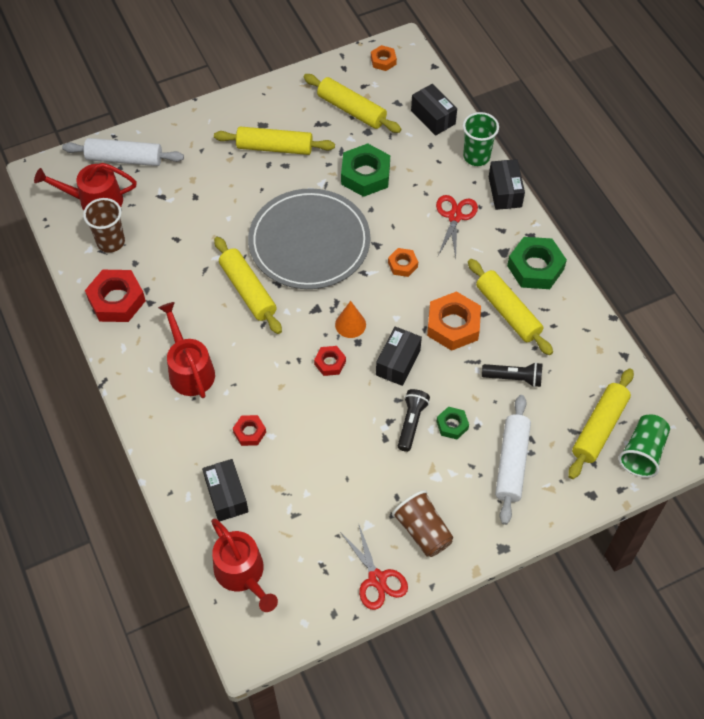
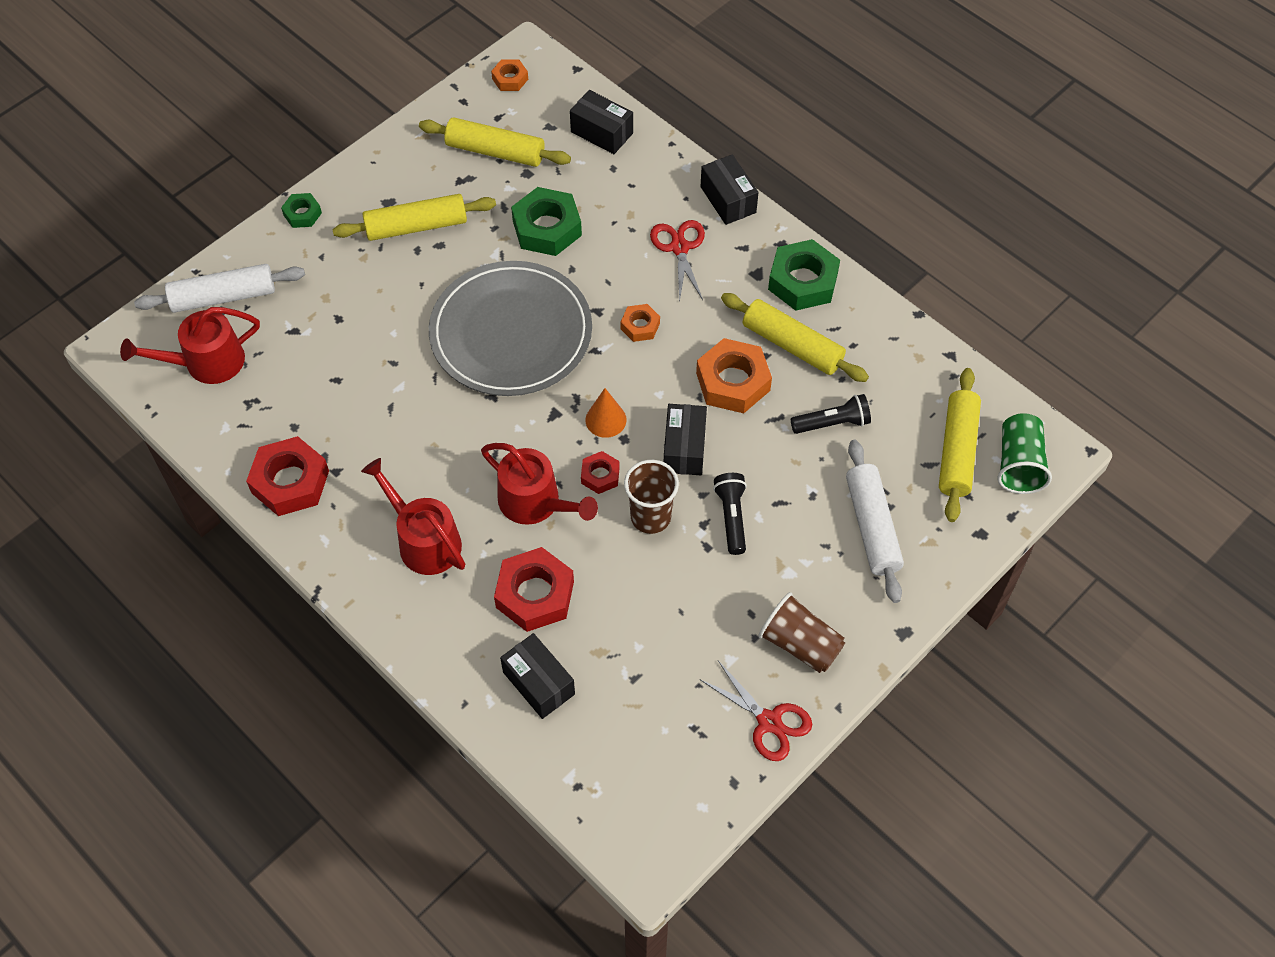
camera: 20 degrees left, 0 degrees up
(111, 242) = (250, 409): brown cup -> brown cup (650, 517)
(242, 573) = (599, 773): red watering can -> red watering can (535, 502)
(248, 290) = (458, 417): yellow rolling pin -> none
(249, 432) = (535, 594): red nut -> red nut, size x1.87
(452, 425) = (782, 504): green nut -> green nut (302, 214)
(476, 156) = (675, 166): green cup -> none

